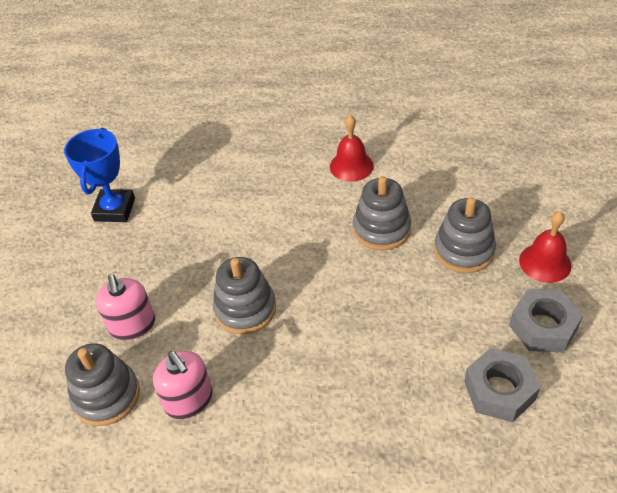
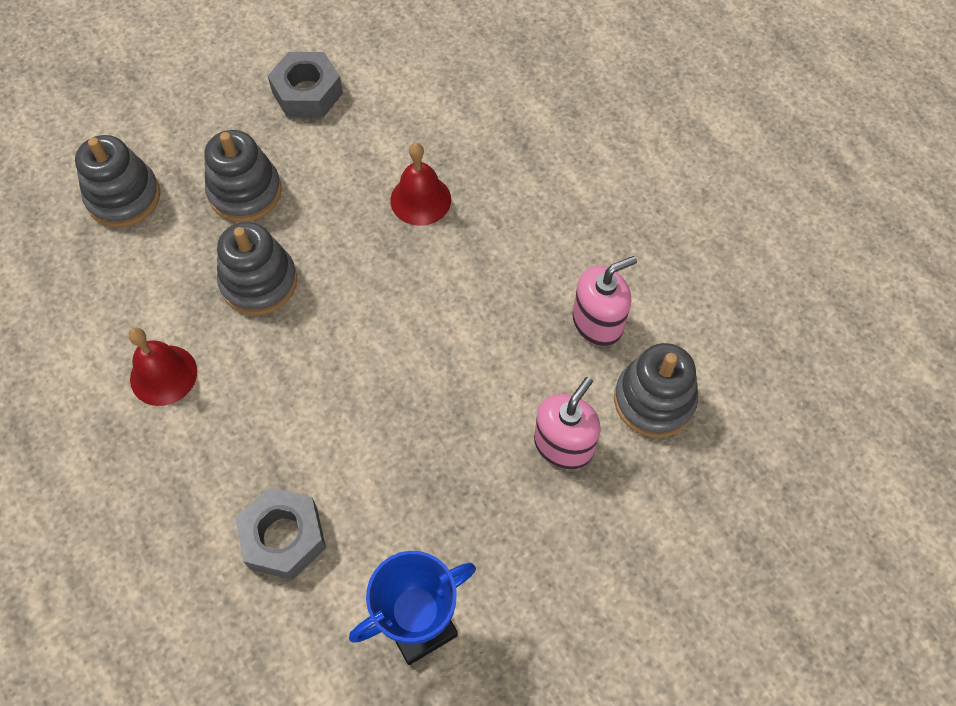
camera: 130 degrees left, 15 degrees up
(189, 400) = (597, 322): pink soap dispenser -> pink soap dispenser turned 45 degrees clockwise
(245, 309) = (461, 346): grey stacking toy -> grey stacking toy (124, 197)
(499, 390) = (401, 96): grey nut -> grey nut (283, 537)
(545, 262) = (220, 120): red bell -> red bell (420, 199)

